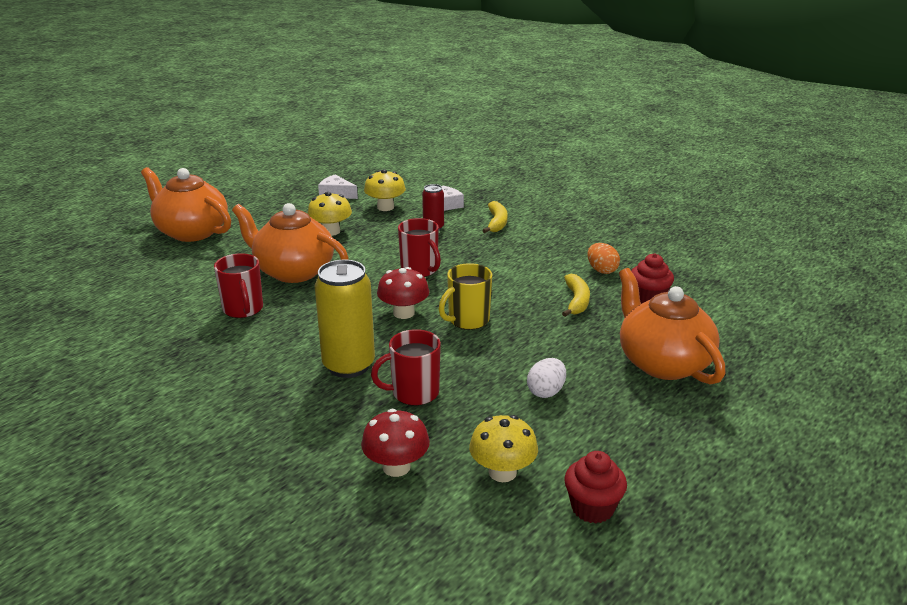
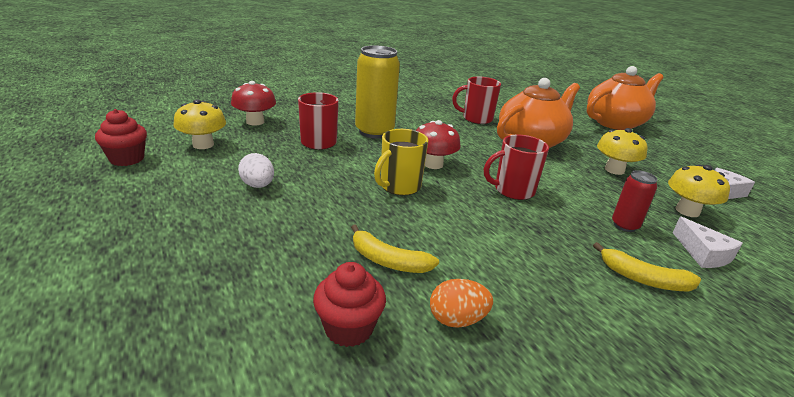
camera: 110 degrees right, 0 degrees up
(467, 320) = (399, 186): yellow mug -> yellow mug turned 120 degrees counterclockwise
(663, 363) = (213, 266): orange teapot -> none

